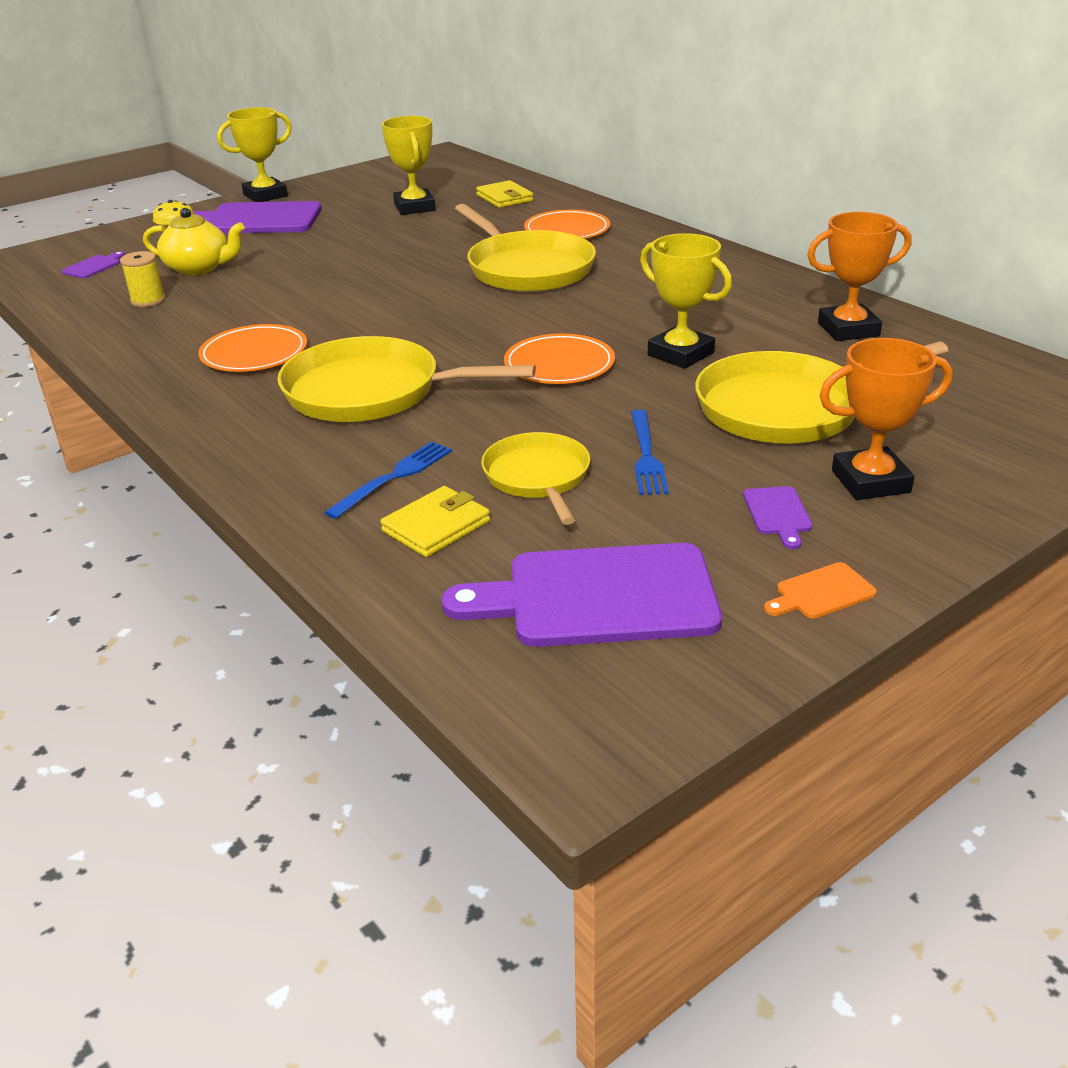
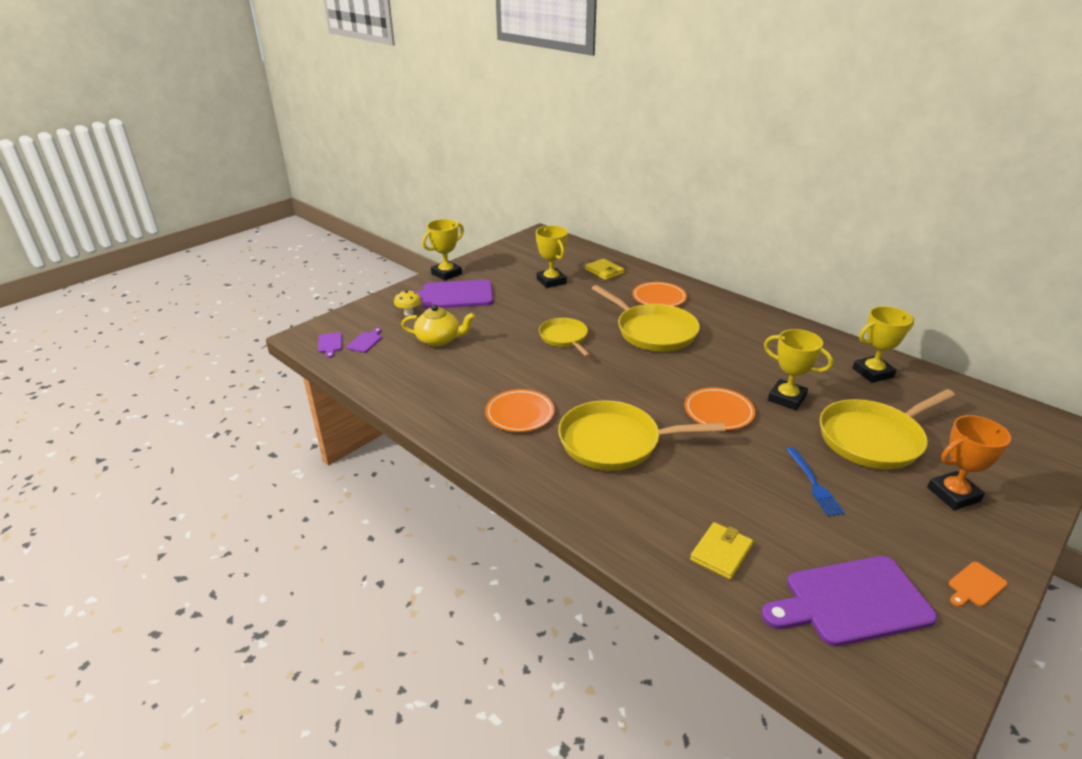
camera: 10 degrees left, 0 degrees up
(148, 300) = (421, 370): yellow spool -> none
(394, 477) = (671, 513): blue fork -> none
(538, 477) = (759, 506): yellow pan -> yellow pan (564, 338)
(778, 514) = (916, 525): purple cutting board -> purple cutting board (330, 344)
(848, 329) = (873, 373): orange trophy -> yellow trophy

